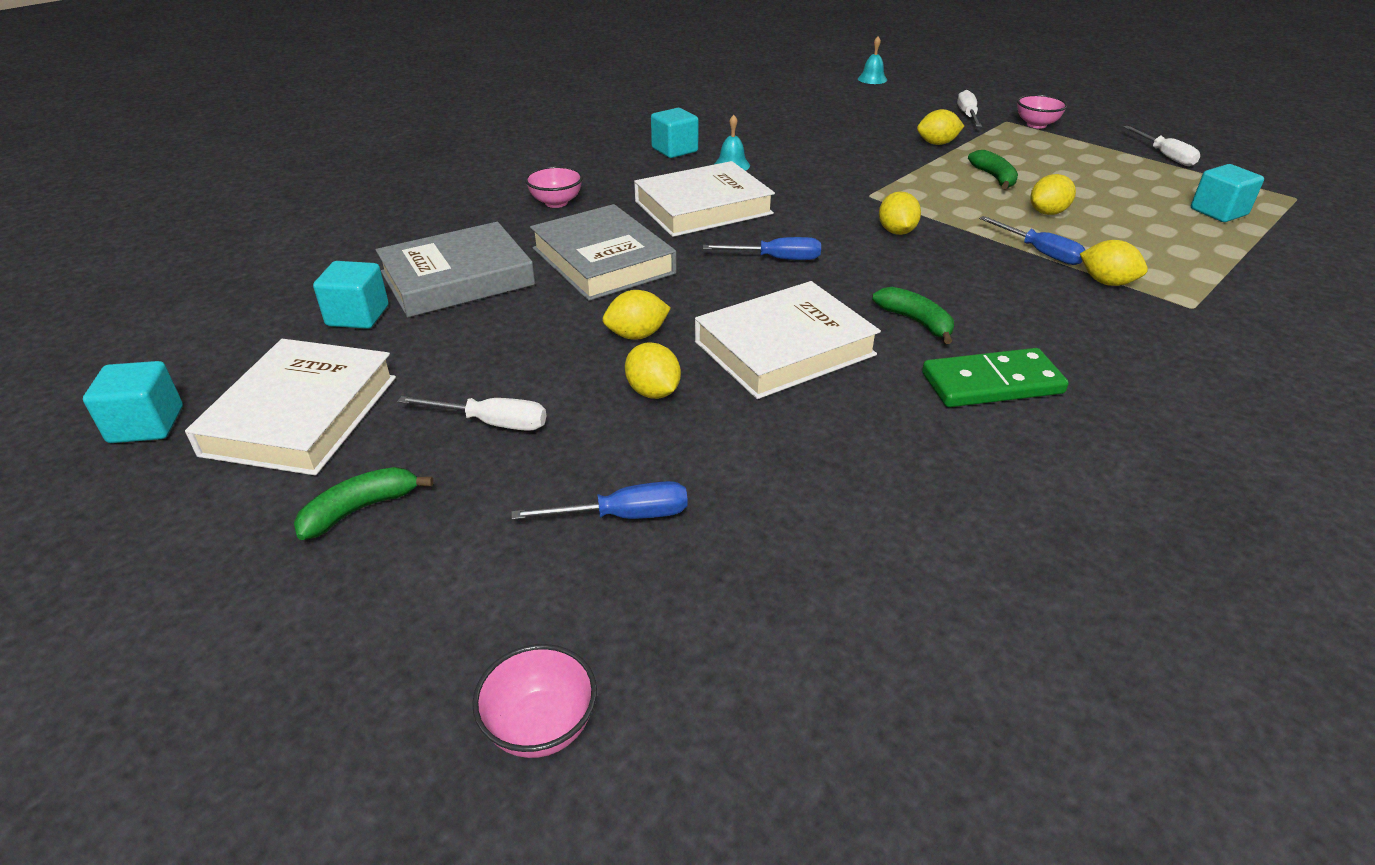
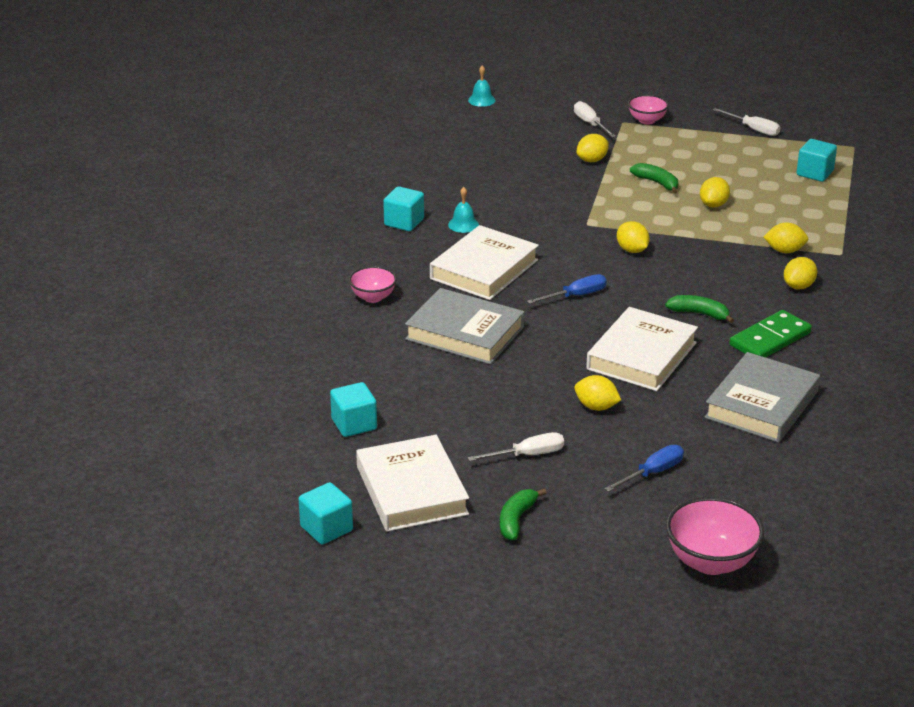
camera: 30 degrees left, 5 degrees down
(457, 278) = (383, 378): grey book -> grey book (762, 404)
(541, 726) = (711, 562): pink bowl -> pink bowl, size x1.65
(637, 335) = (547, 377): yellow lemon -> yellow lemon (798, 286)
(1040, 252) = (731, 240): blue screwdriver -> none

